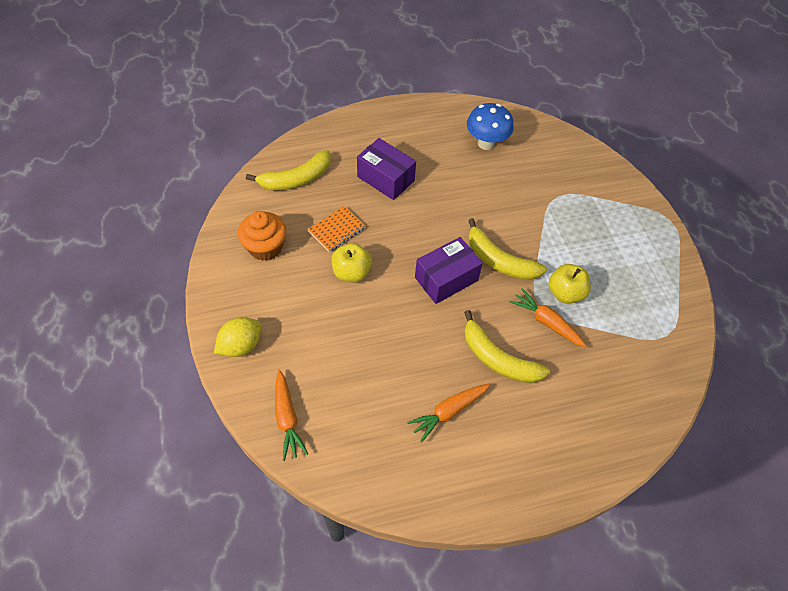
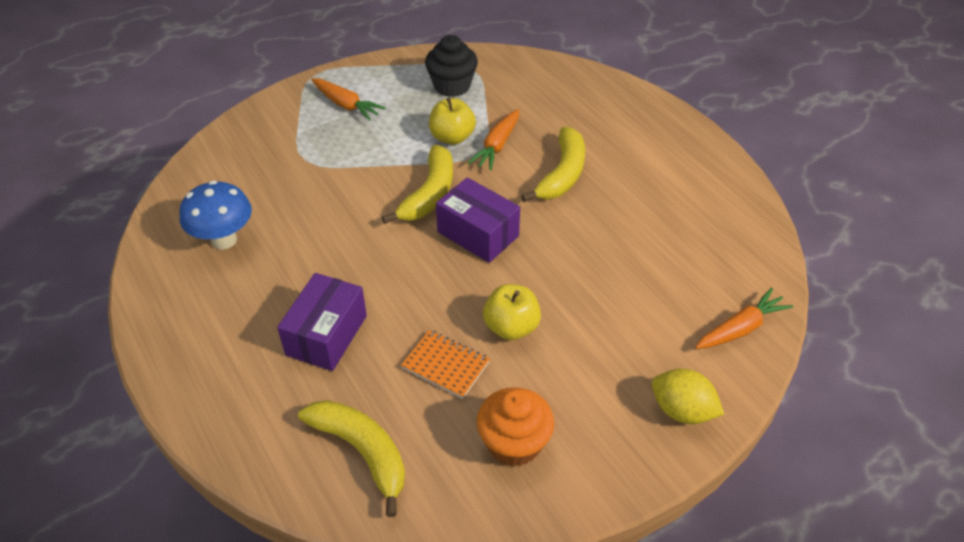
camera: 105 degrees left, 10 degrees down
(449, 411) = (645, 198): orange carrot -> orange carrot (346, 105)
(640, 312) = (452, 86): none -> black cupcake

